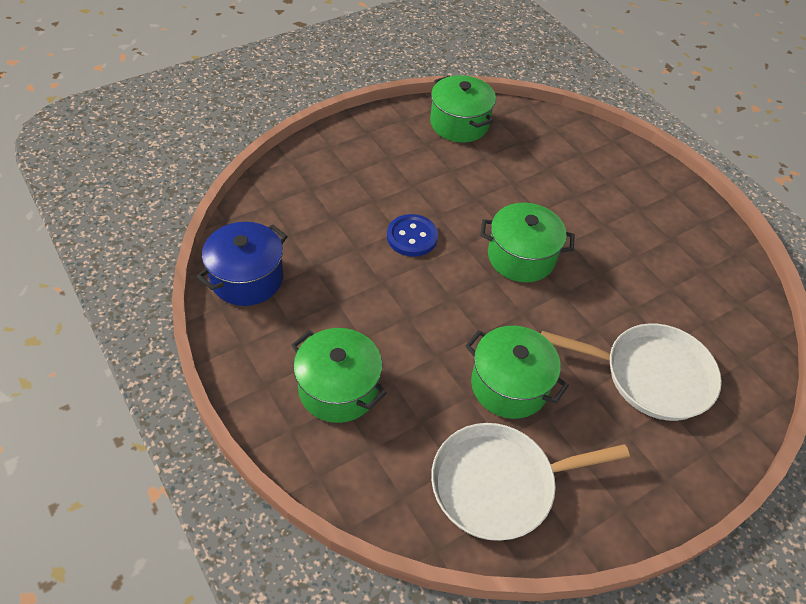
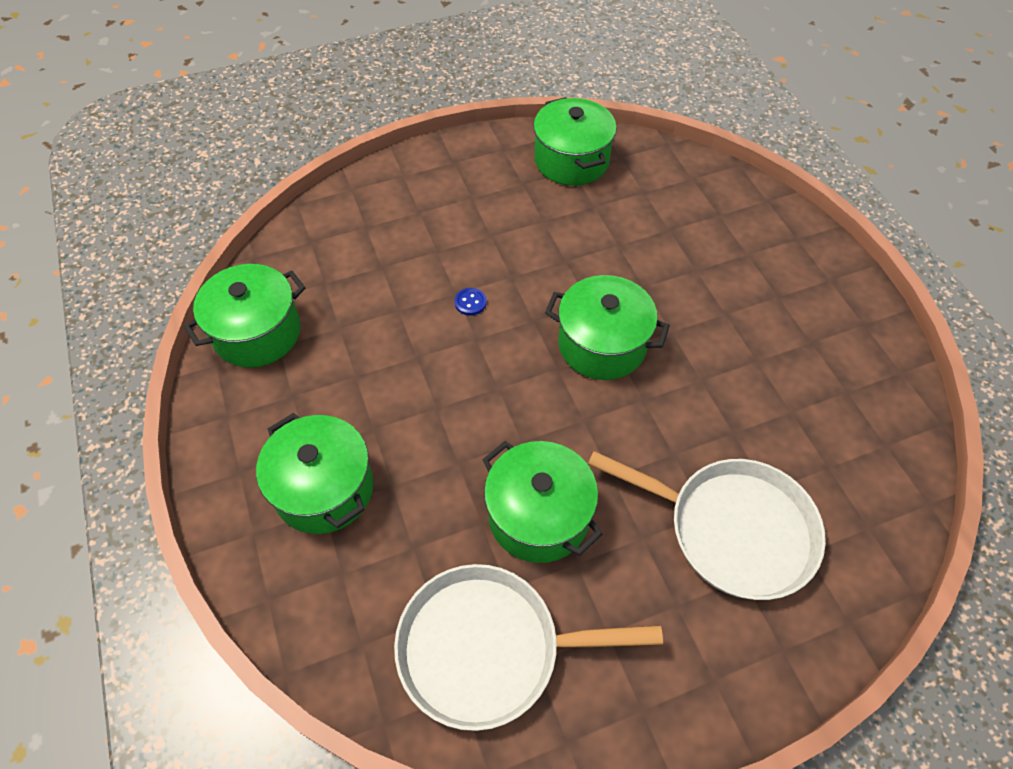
camera: 15 degrees right, 5 degrees up
(247, 278) = (257, 333): blue pot -> green pot
(412, 237) = (470, 302): blue button -> blue button, size x0.50

